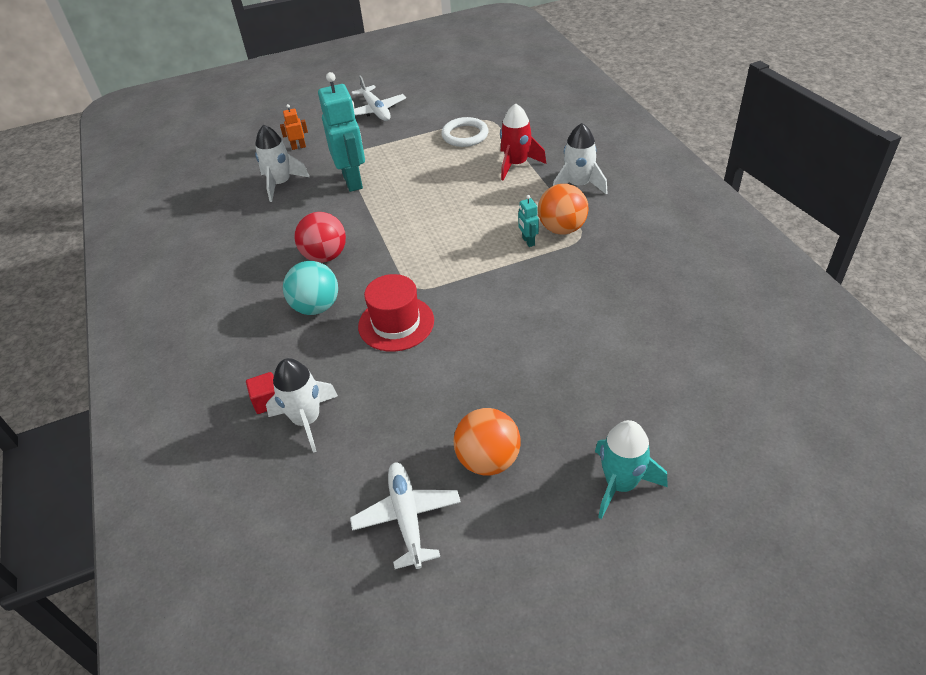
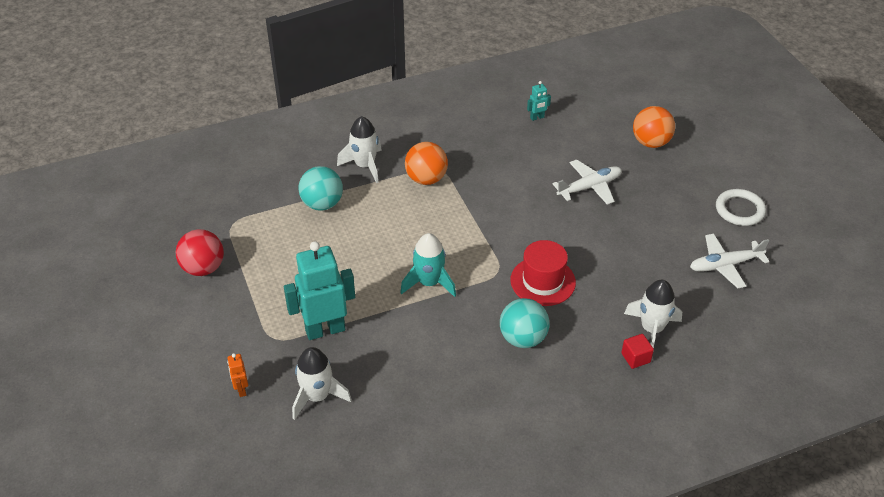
camera: 95 degrees left, 0 degrees up
(325, 256) = (451, 340): red ball -> red ball (203, 268)
(376, 110) = (179, 321): white plane -> white plane (589, 187)
(465, 135) = (258, 241): white ring -> white ring (739, 210)
(488, 460) = (672, 226): orange ball -> orange ball (651, 142)
(516, 164) = (322, 204): red rocket -> turquoise ball
(528, 241) = (441, 200): turquoise robot -> turquoise robot (537, 117)
(620, 484) = (680, 167): turquoise rocket -> turquoise rocket (429, 283)

